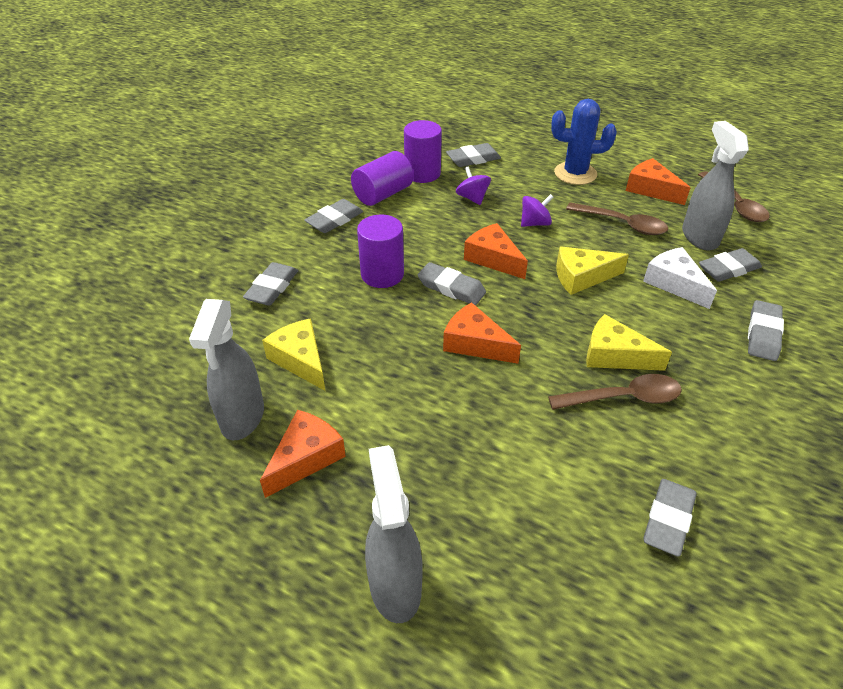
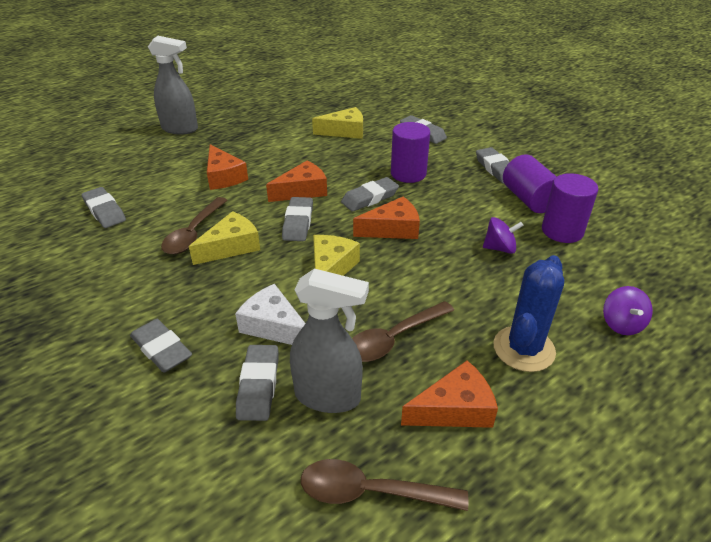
camera: 115 degrees right, 5 degrees down
(242, 417) = (316, 111): grey spray bottle -> none
(306, 458) = (272, 122): orange cheese -> orange cheese (224, 177)
(473, 159) = (586, 275): grey eraser -> grey eraser (298, 223)
(535, 223) = (432, 273): purple spinning top -> purple spinning top (621, 324)
(674, 283) = (274, 326): white cheese -> white cheese turned 135 degrees counterclockwise

